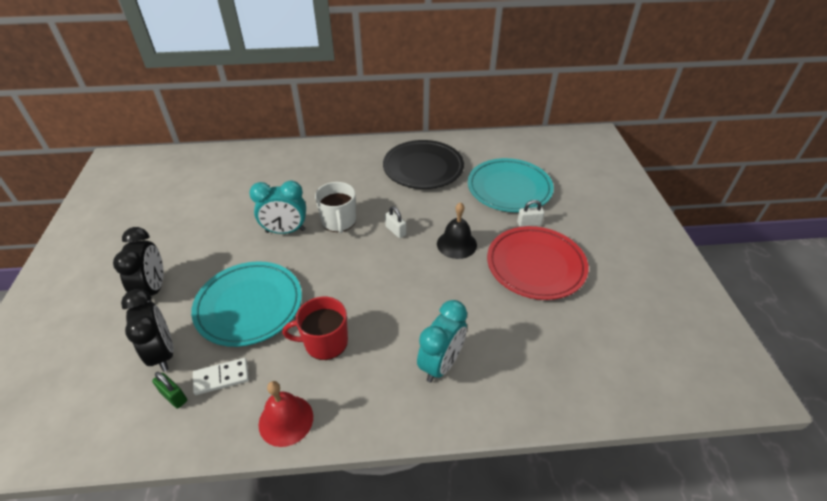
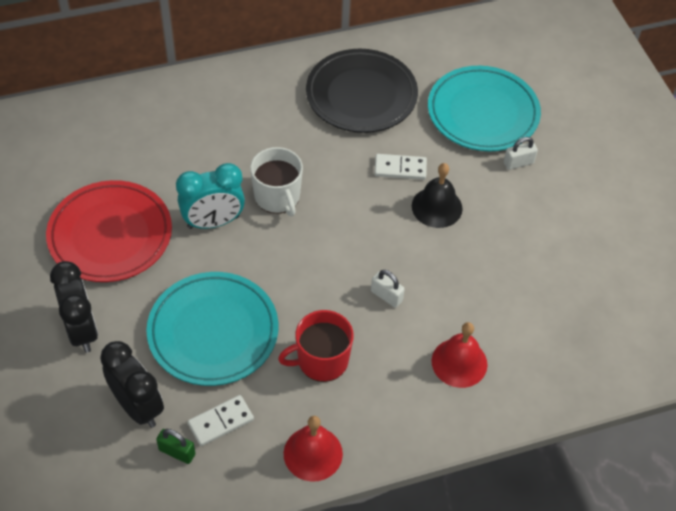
camera: 15 degrees left, 10 degrees up
(395, 231) = (355, 199): white padlock -> white padlock (386, 296)
(436, 215) = (400, 168): none -> white domino
(441, 364) = (459, 362): turquoise clock -> red bell
(535, 265) = (537, 222): red plate -> red plate (110, 235)

